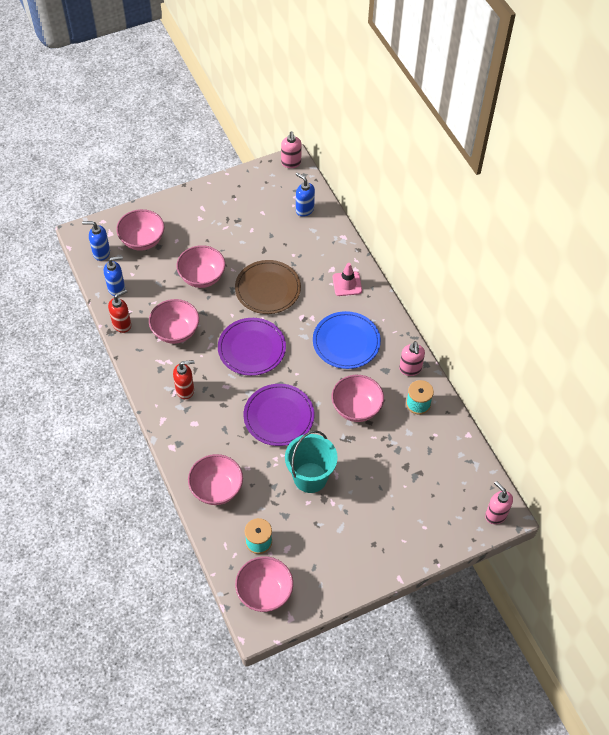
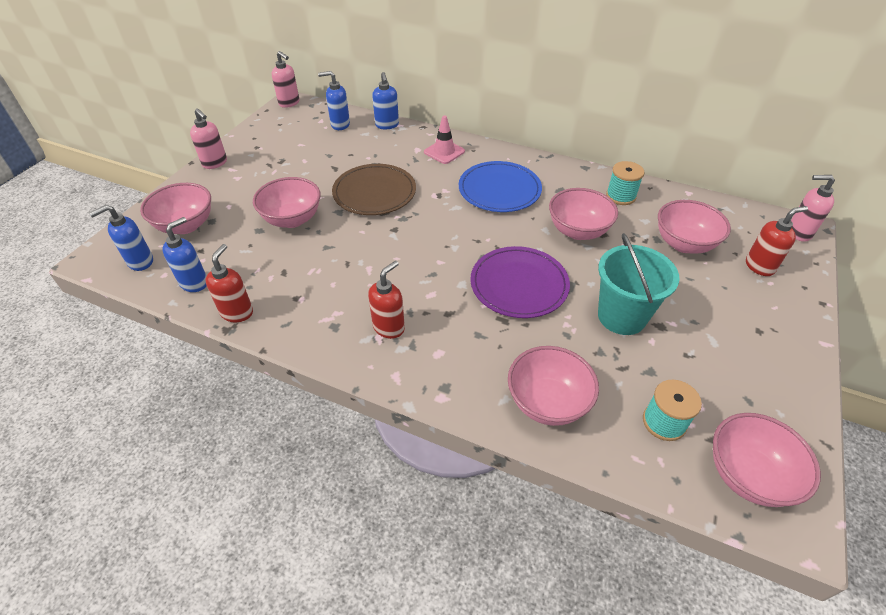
camera: 40 degrees left, 10 degrees down
(175, 331) = (314, 280): pink bowl -> pink bowl (684, 244)
(252, 348) = (417, 246): purple plate -> none
(335, 231) = (387, 125): none -> blue soap dispenser
(410, 369) = (578, 177): pink soap dispenser -> pink soap dispenser (215, 163)
(433, 514) = (759, 266): none -> red soap dispenser

